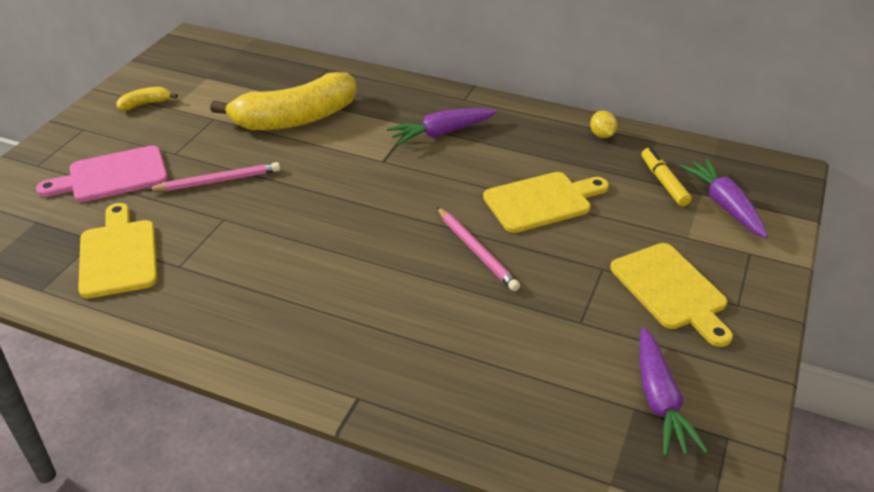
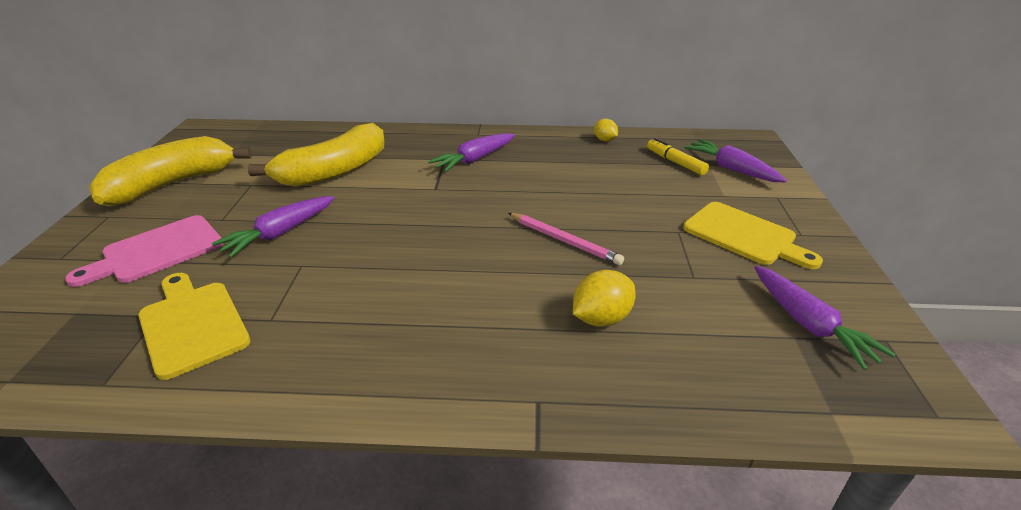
camera: 20 degrees left, 5 degrees down
(146, 104) = (172, 184): yellow banana -> yellow banana, size x2.43
(218, 181) = (279, 234): pink pencil -> purple carrot
(460, 340) = (601, 318): none -> yellow lemon
(542, 201) = (592, 193): yellow cutting board -> none

